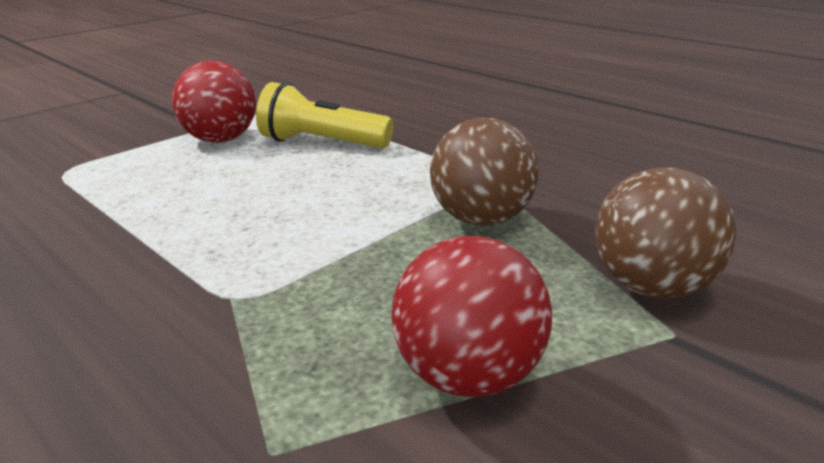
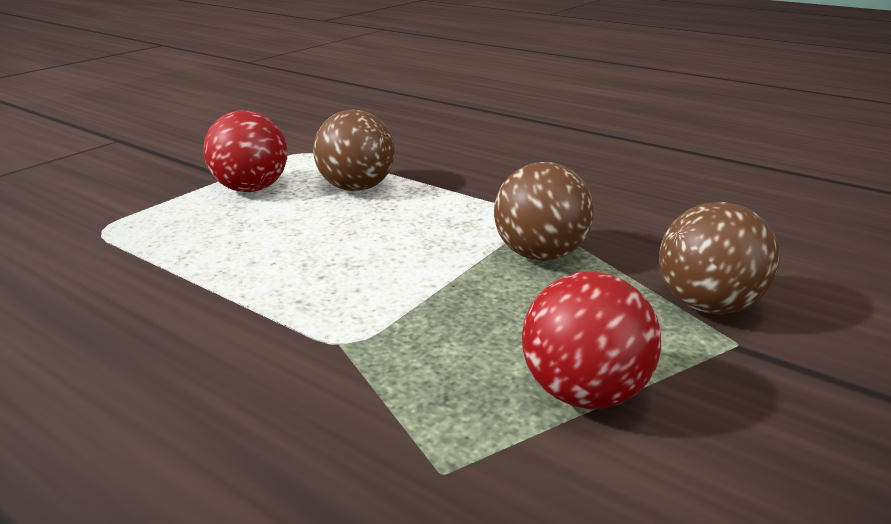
camera: 10 degrees left, 0 degrees up
(322, 143) = (356, 188): yellow flashlight -> brown ball

